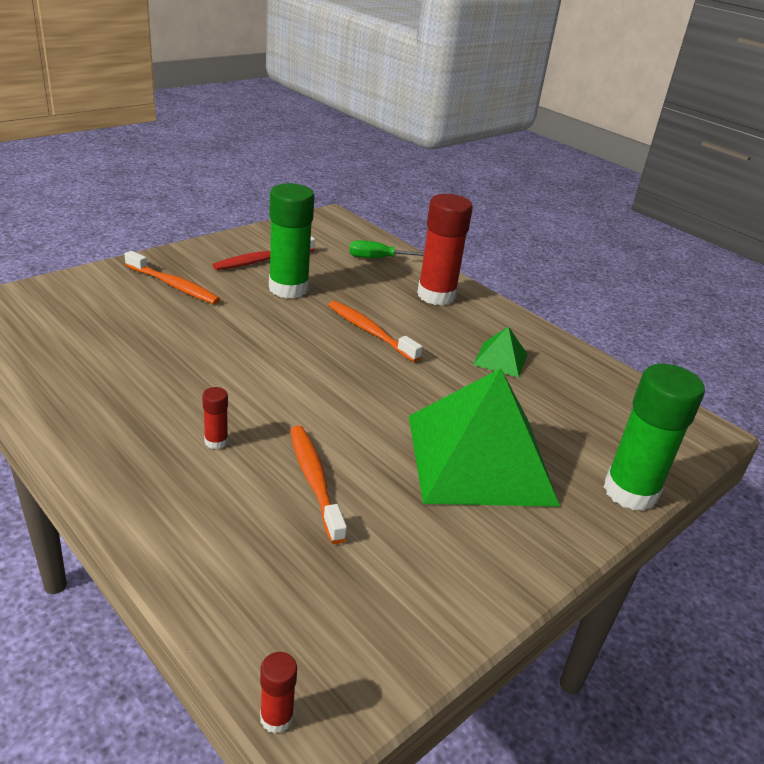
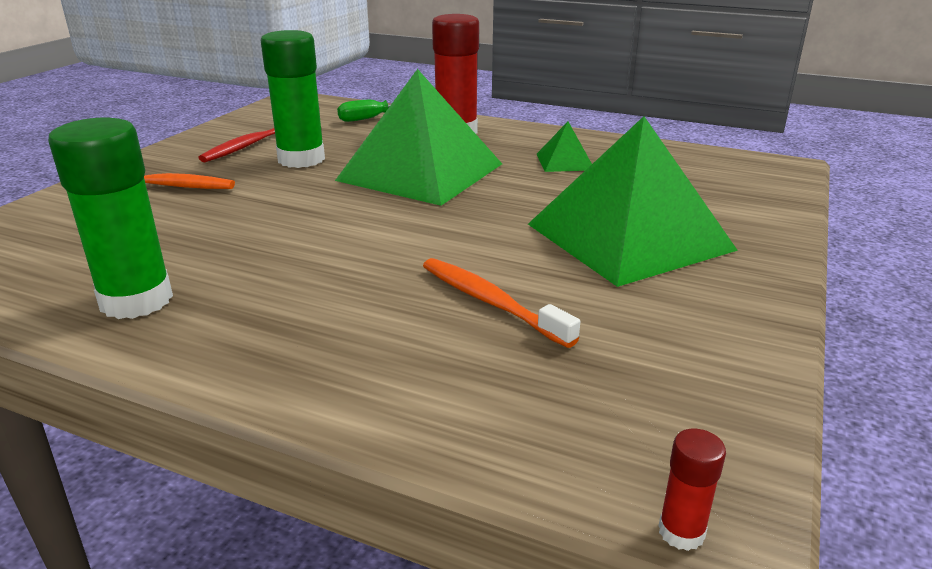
camera: 20 degrees left, 5 degrees down
(216, 441) = (347, 301): red glue stick -> none
(370, 331) = (420, 172): orange toothbrush -> green pyramid
(630, 491) = (780, 222): green glue stick -> green glue stick (136, 300)

